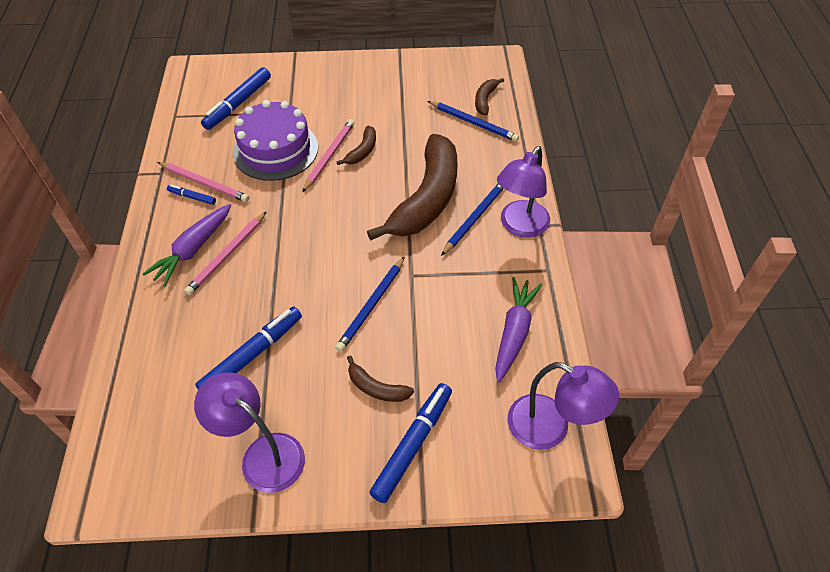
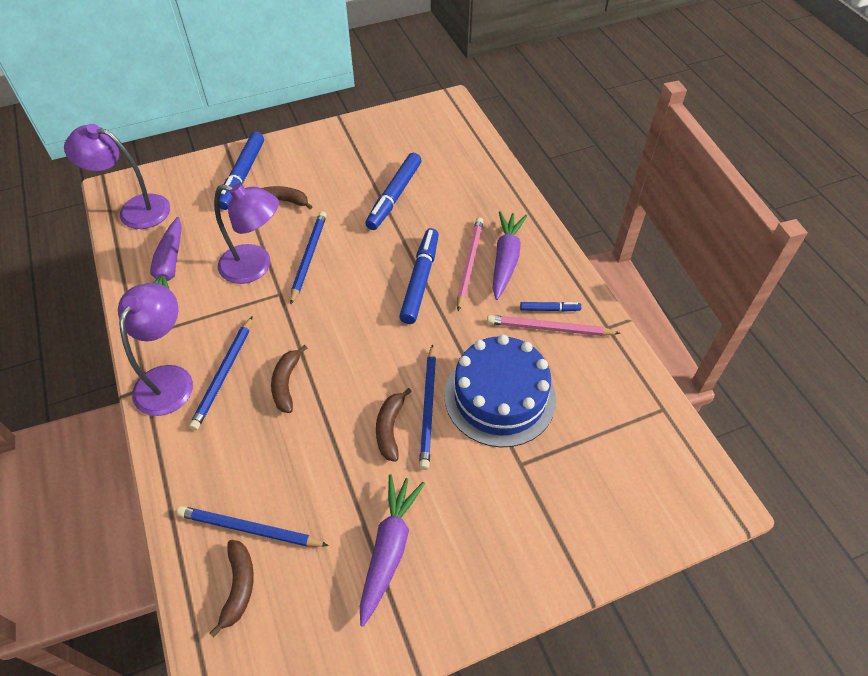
camera: 160 degrees right, 0 degrees up
(238, 104) = (598, 456): blue marker -> blue marker (420, 280)
(263, 454) = (350, 146): purple lamp -> purple lamp (255, 266)
(275, 150) = (500, 397): purple cake -> blue cake
(329, 156) = (428, 408): pink pencil -> blue pencil
(392, 95) = (389, 548): none -> purple carrot
(426, 198) = (286, 383): brown banana -> brown banana, size x0.43

